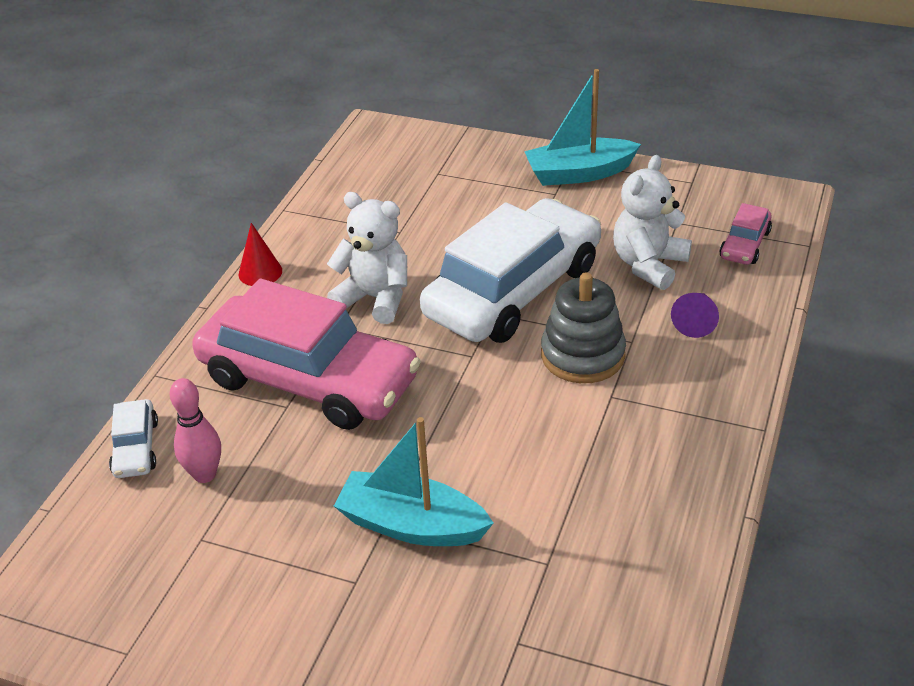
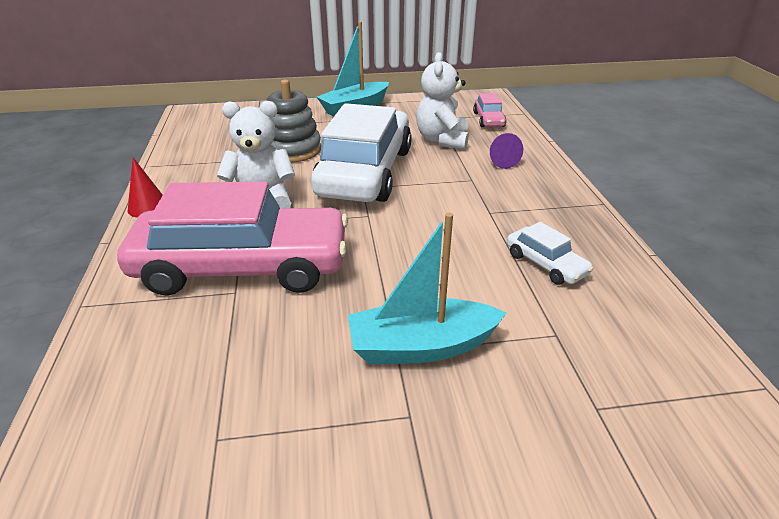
camera: 30 degrees left, 5 degrees down
(136, 448) = (89, 376): white car -> white car (545, 264)
(205, 474) = (184, 374): pink bowling pin -> none
(582, 355) = (447, 195): grey stacking toy -> grey stacking toy (292, 150)

